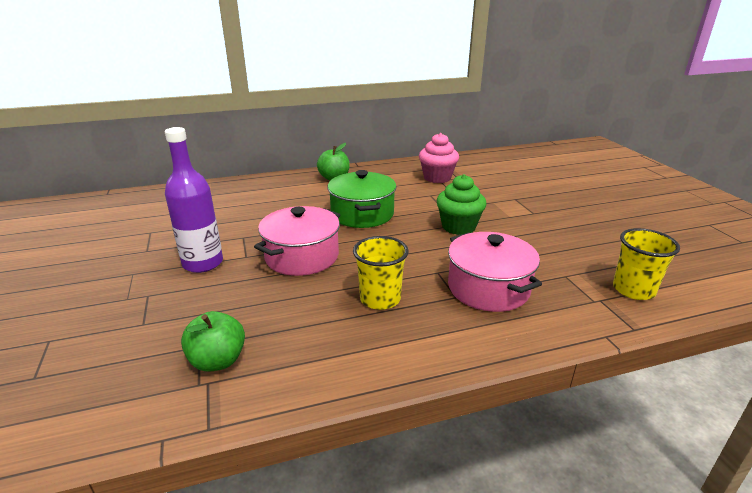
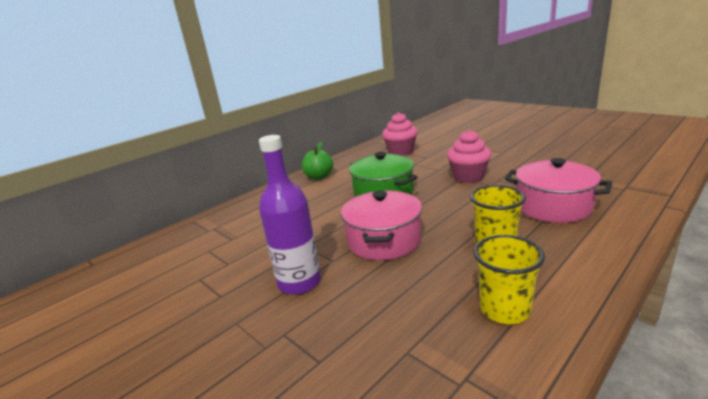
camera: 25 degrees left, 5 degrees down
(218, 361) = (445, 355): green apple -> none
(458, 227) = (468, 177): green cupcake -> pink cupcake
(633, 290) = (632, 174): yellow cup -> yellow cup (504, 309)

